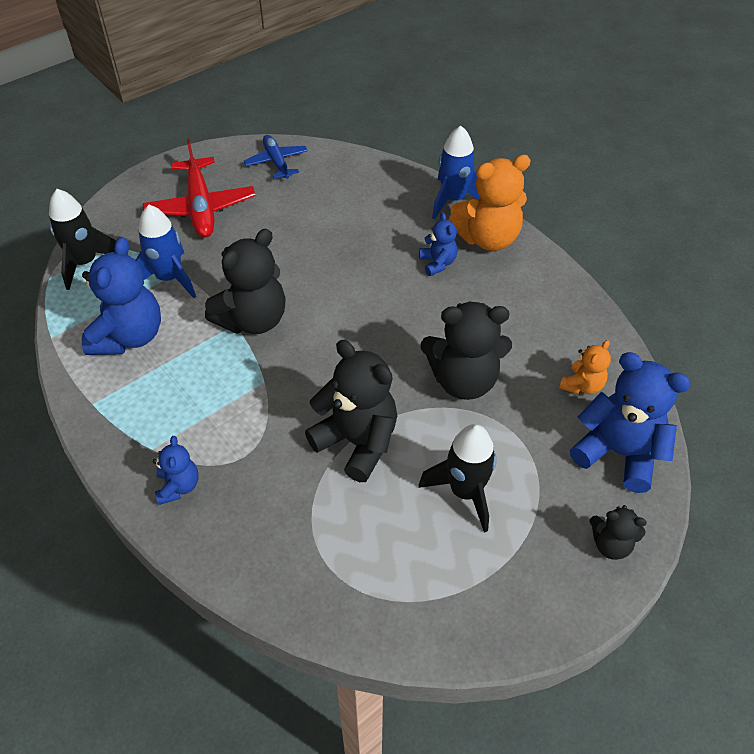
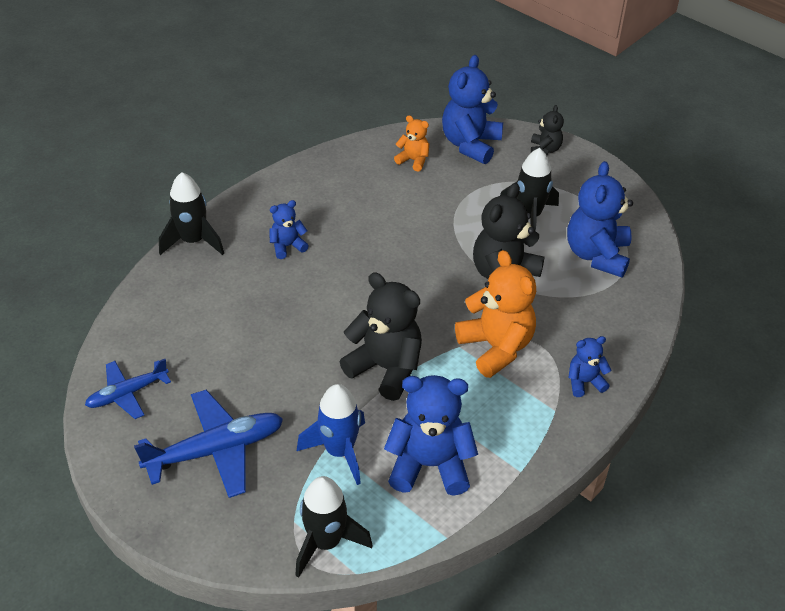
camera: 100 degrees left, 5 degrees down
(201, 207) = (216, 450): red plane -> blue plane
(380, 555) = (597, 255): none -> blue teddy bear
(453, 200) = (193, 241): blue rocket -> black rocket
(463, 380) = (425, 222): black teddy bear -> none
(487, 238) = (249, 216): orange teddy bear -> orange teddy bear (496, 347)

